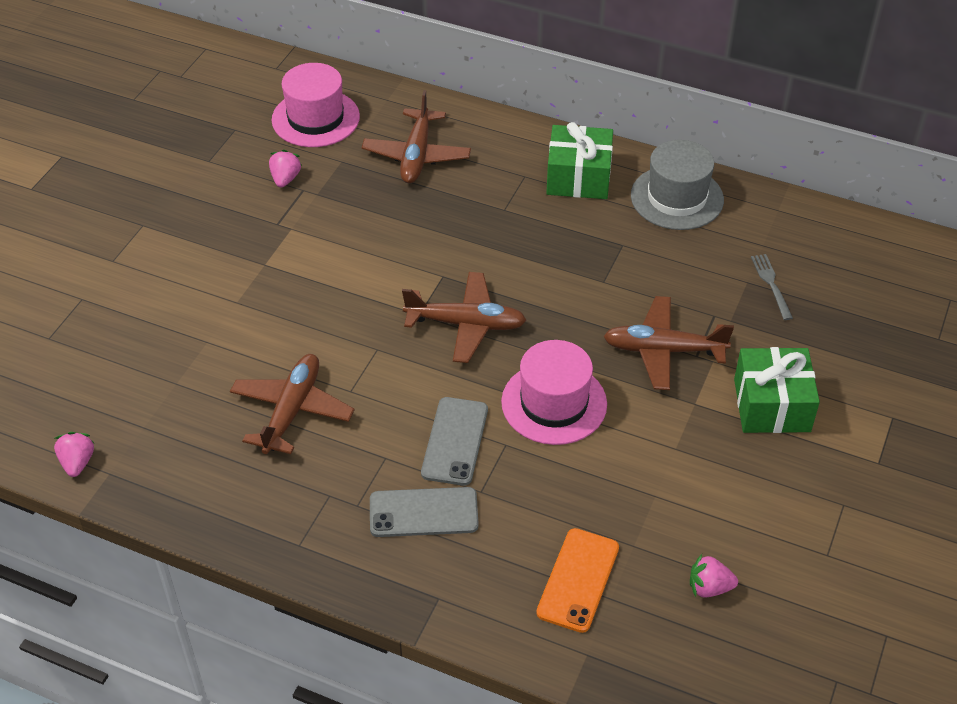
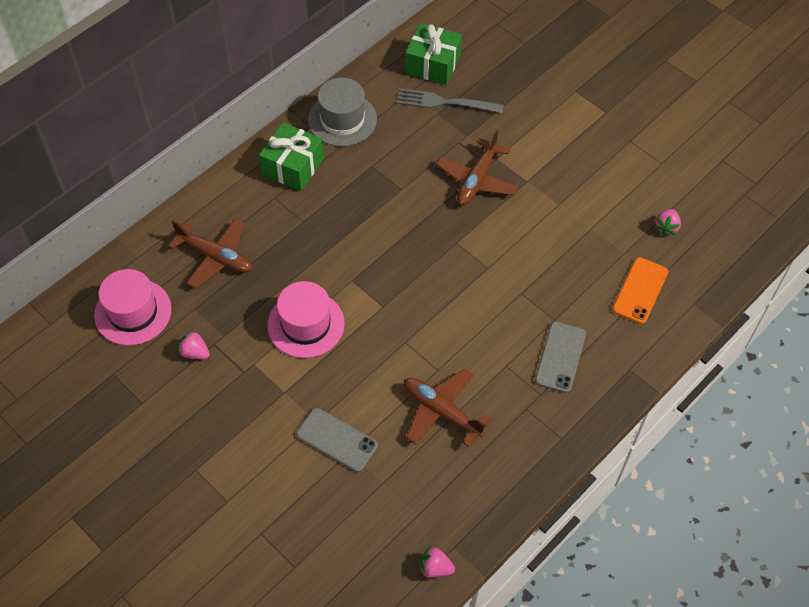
camera: 70 degrees left, 10 degrees up
(454, 441) = (507, 321): grey phone -> grey phone (337, 440)
(466, 324) = (405, 281): brown plane -> none
(554, 403) = (497, 254): pink hat -> pink hat (306, 324)
(578, 580) = (640, 290): orange phone -> orange phone turned 75 degrees clockwise
(771, 284) = (445, 102): grey fork -> grey fork, size x1.69
(772, 405) = (544, 143): green gift -> green gift (433, 64)

